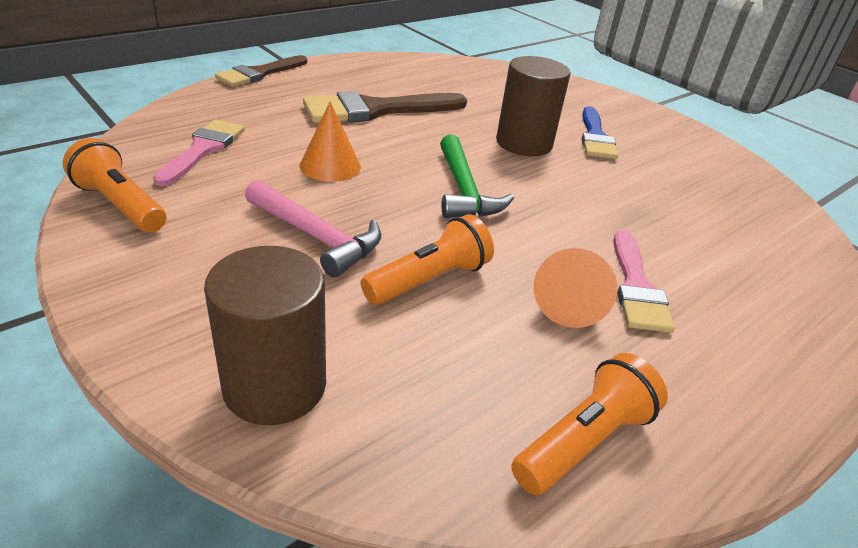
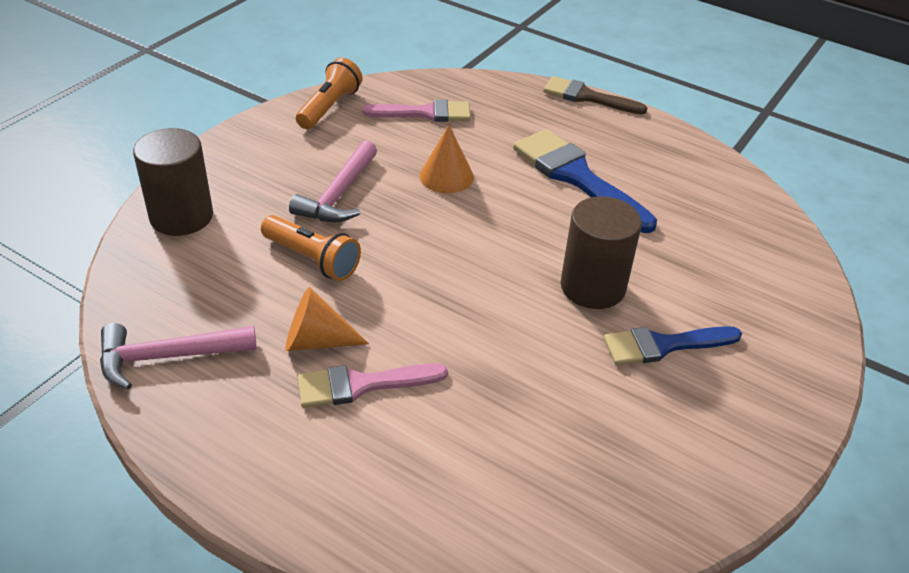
camera: 75 degrees right, 5 degrees up
(377, 110) = (577, 177): brown brush -> blue brush
(463, 190) = (460, 257): green hammer -> none
(583, 441) = (168, 357): orange flashlight -> pink hammer

